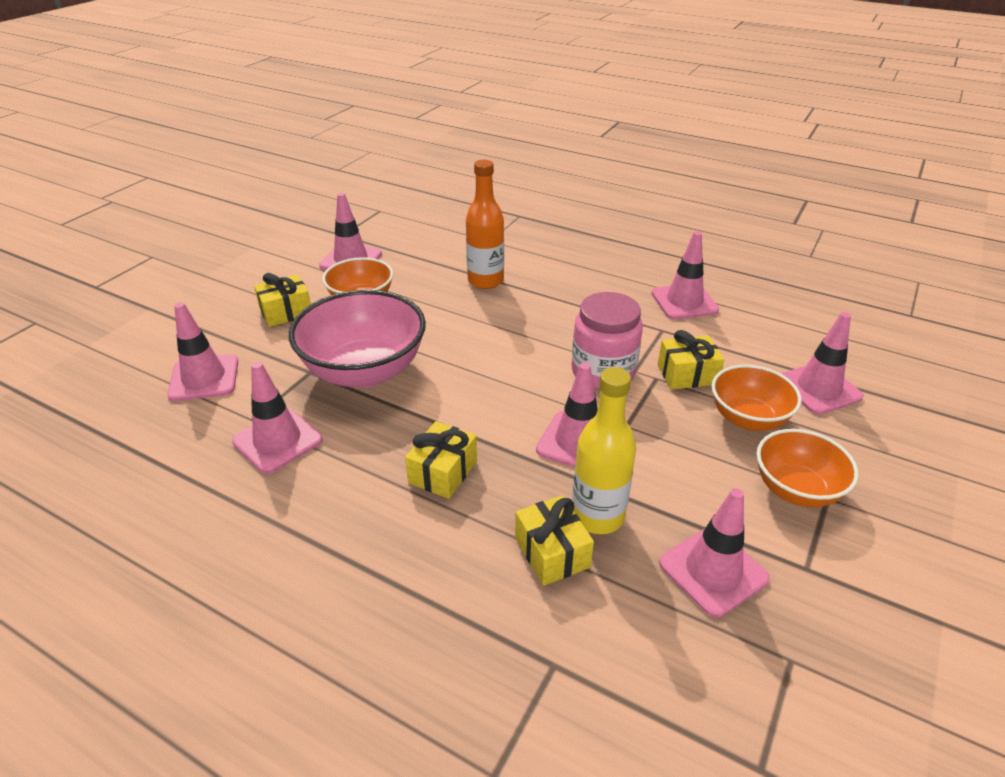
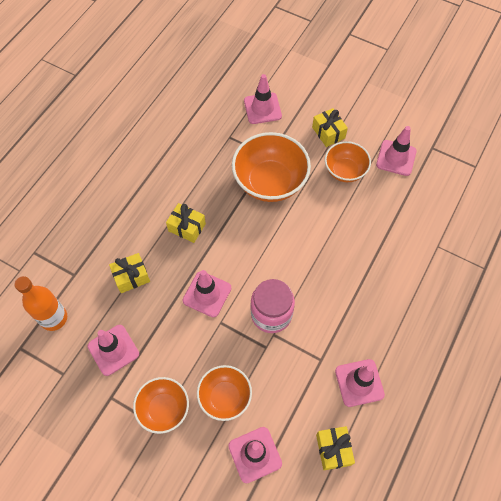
camera: 90 degrees right, 25 degrees up
(277, 441) = (212, 151): pink traffic cone -> none
(364, 371) = (270, 182): pink bowl -> orange bowl
(485, 281) = (376, 244): orange bottle -> orange bottle (54, 318)
(597, 516) = (152, 299): yellow bottle -> none
(687, 374) = (269, 367): yellow gift -> yellow gift (333, 449)

